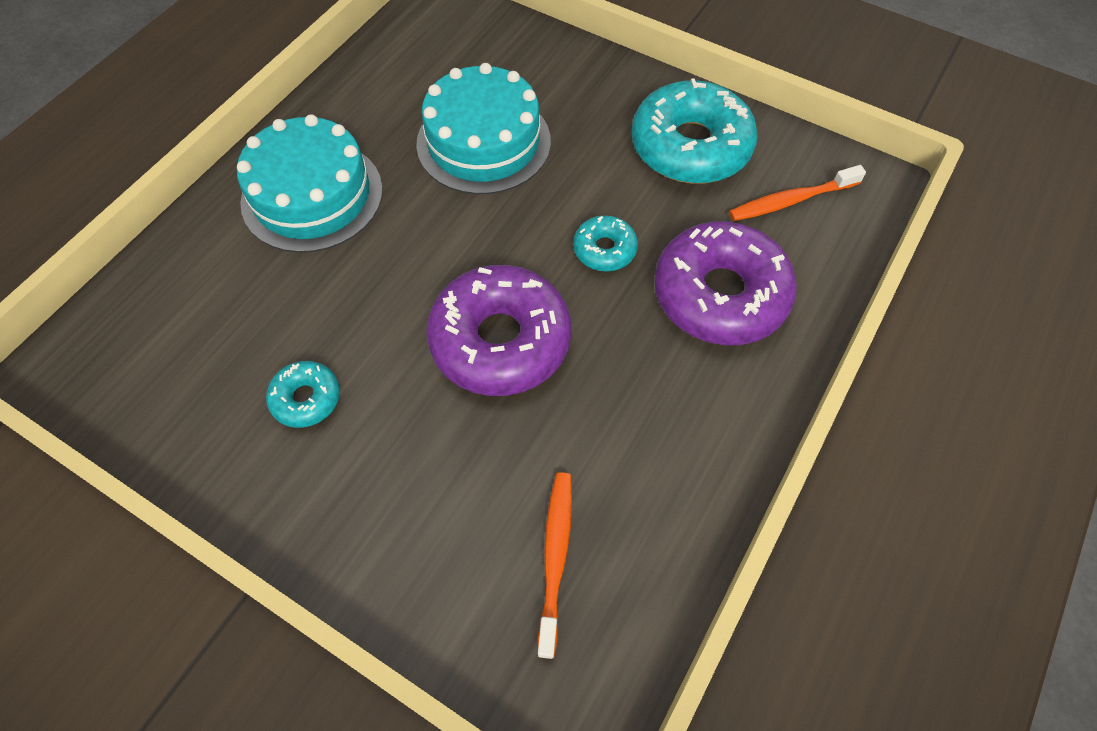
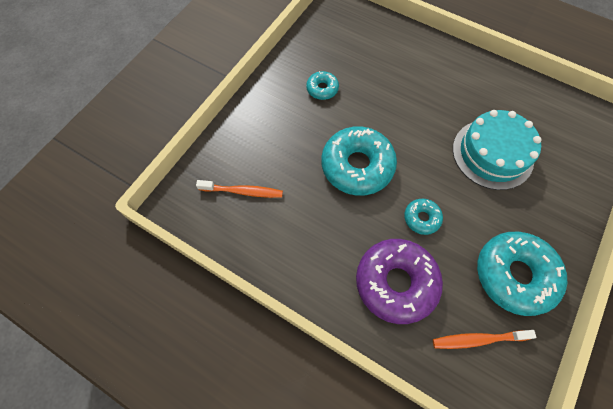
camera: 90 degrees right, 5 degrees up
(312, 195) = (439, 77): turquoise cake -> none
(500, 340) = (357, 166): purple donut -> turquoise donut
(791, 200) = (478, 339): orange toothbrush -> orange toothbrush turned 75 degrees counterclockwise

